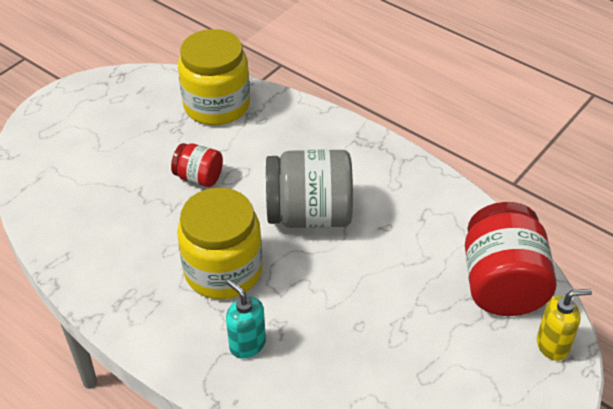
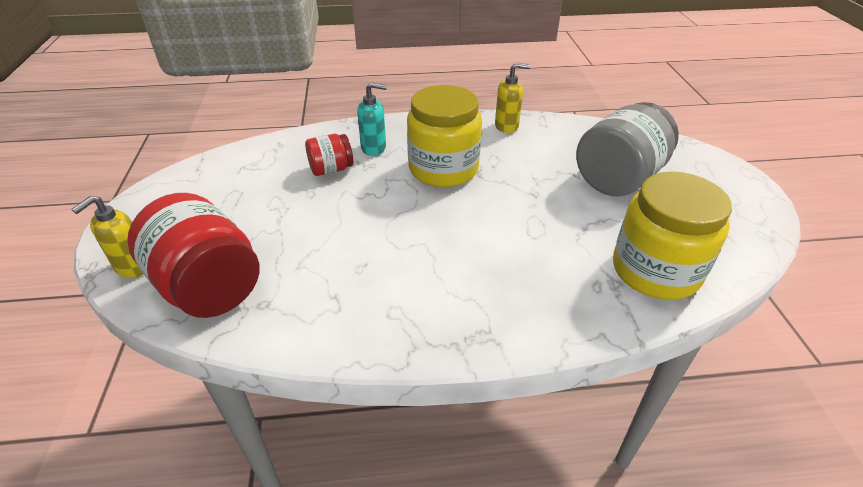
camera: 135 degrees right, 5 degrees down
(98, 278) = (507, 126): none -> yellow soap dispenser
(199, 177) = (556, 207): red jar -> red jar (331, 169)
(309, 214) = (435, 236): grey jar -> grey jar (618, 178)

